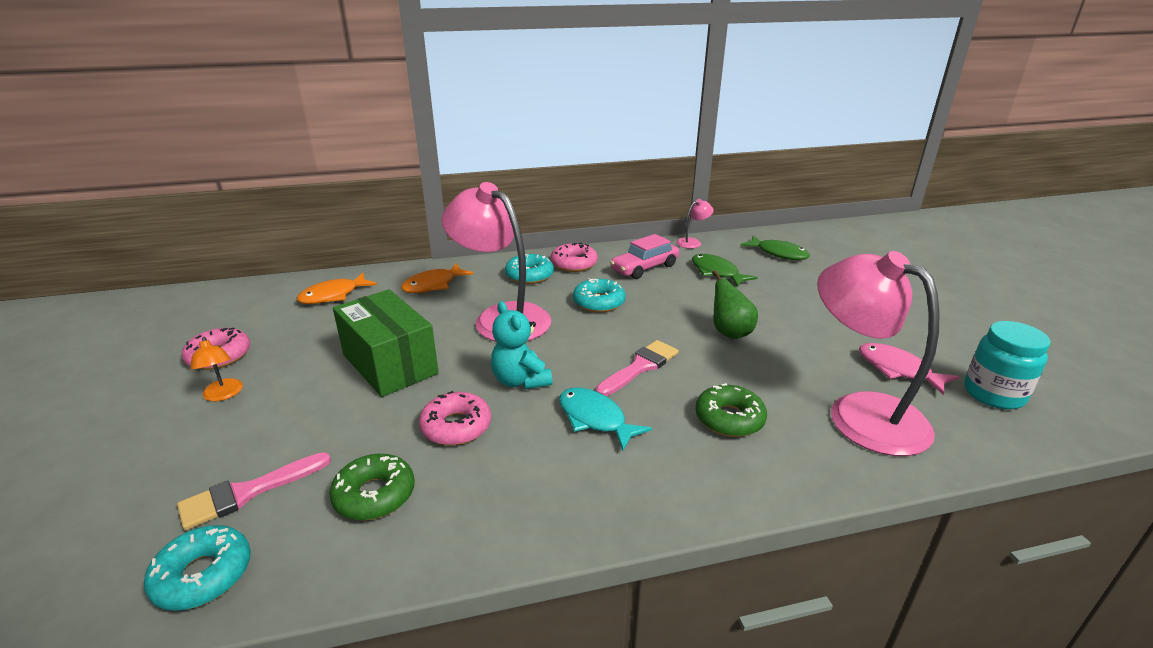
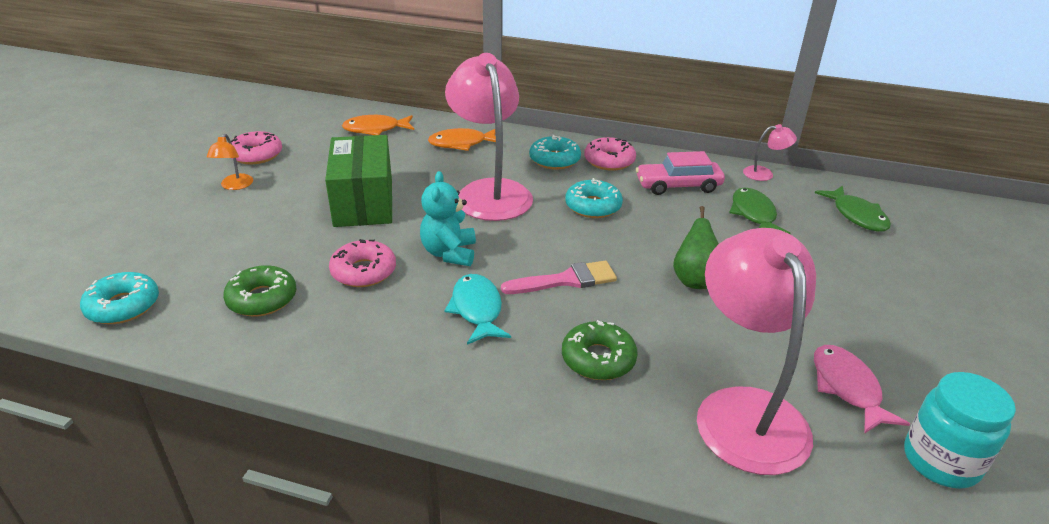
camera: 30 degrees right, 5 degrees up
(247, 493) = (190, 263): pink brush -> none

